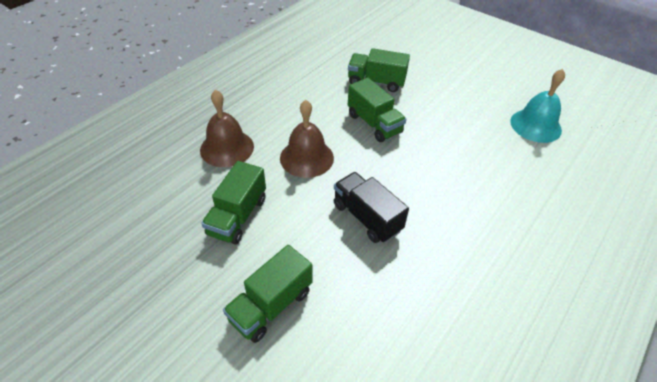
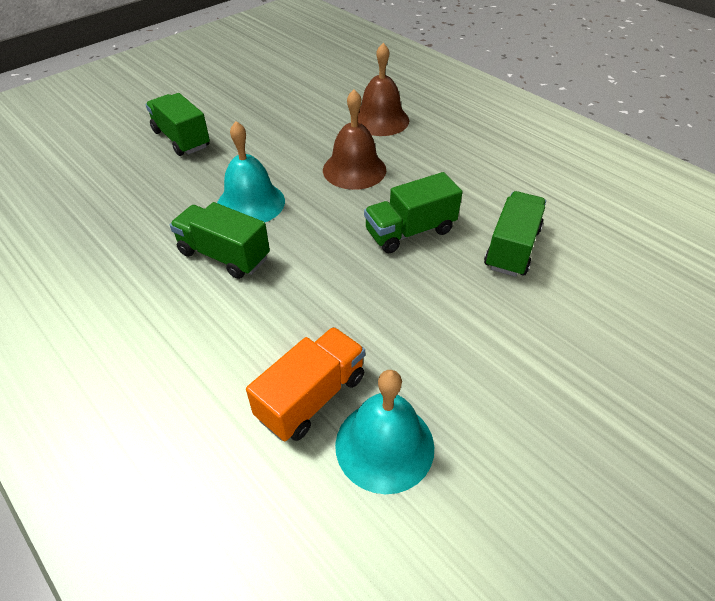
camera: 100 degrees right, 0 degrees up
(237, 216) = (284, 125): green truck -> green truck (224, 255)
(367, 217) = (251, 203): black truck -> turquoise bell
(525, 154) = (311, 397): none -> orange truck

